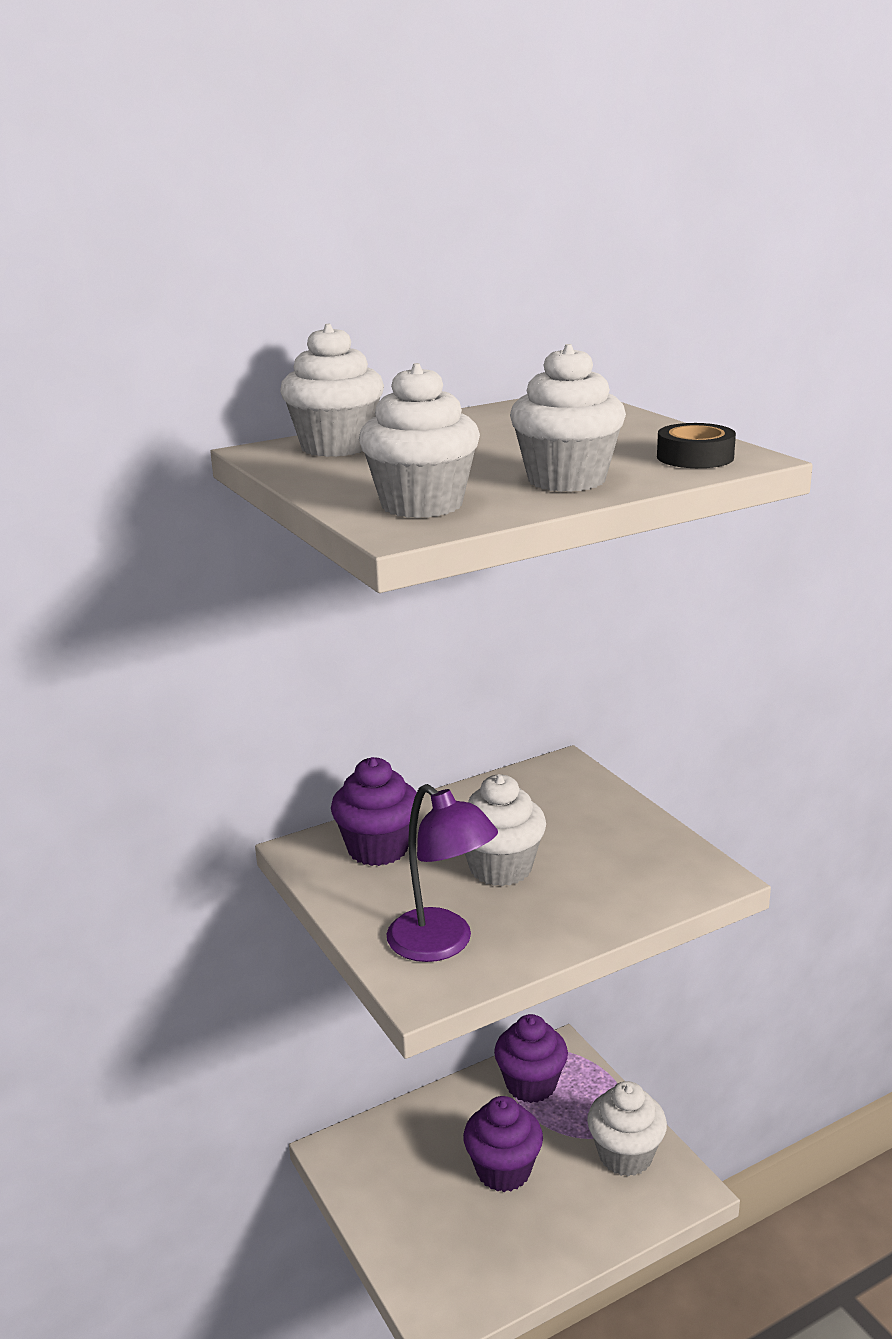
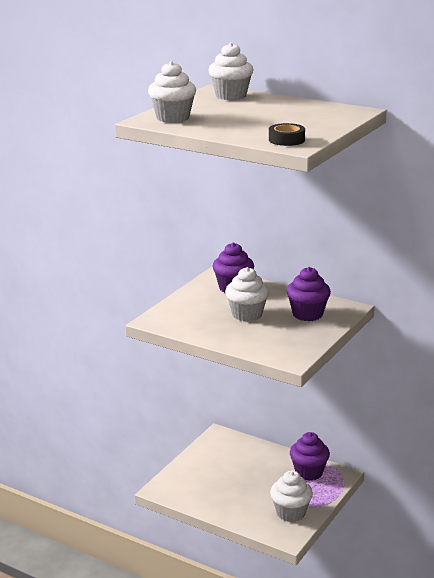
camera: 60 degrees right, 0 degrees up
(442, 944) = (182, 317): purple lamp -> none
(503, 1170) = (249, 481): purple cupcake -> purple cupcake (307, 314)
(566, 480) = (228, 129): white cupcake -> none

